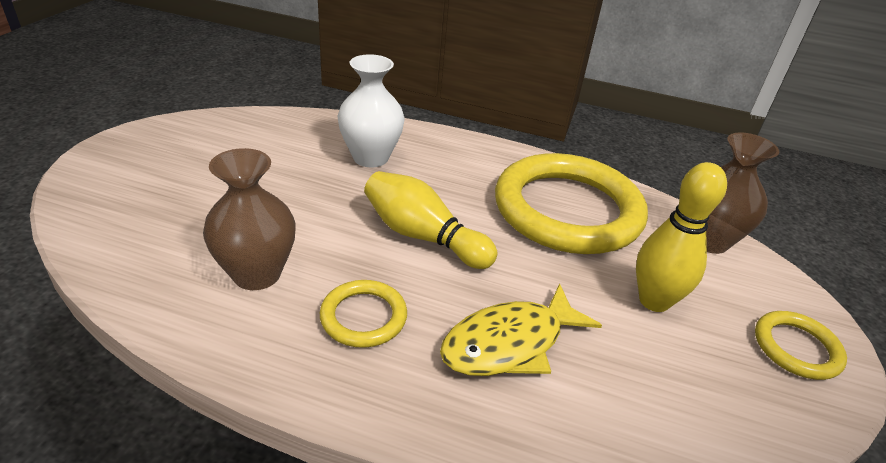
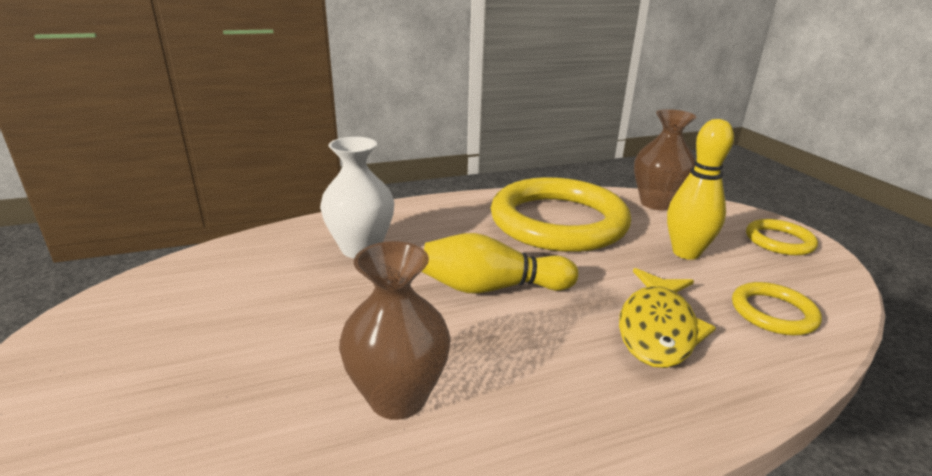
camera: 35 degrees left, 10 degrees down
(363, 317) = (540, 374): yellow ring -> yellow ring (773, 312)

